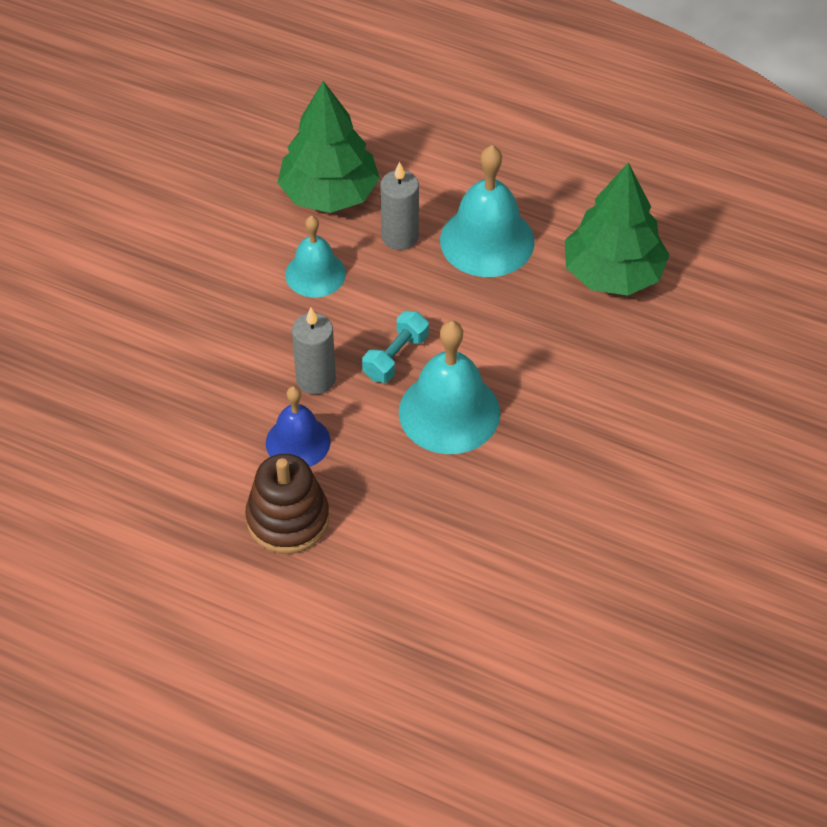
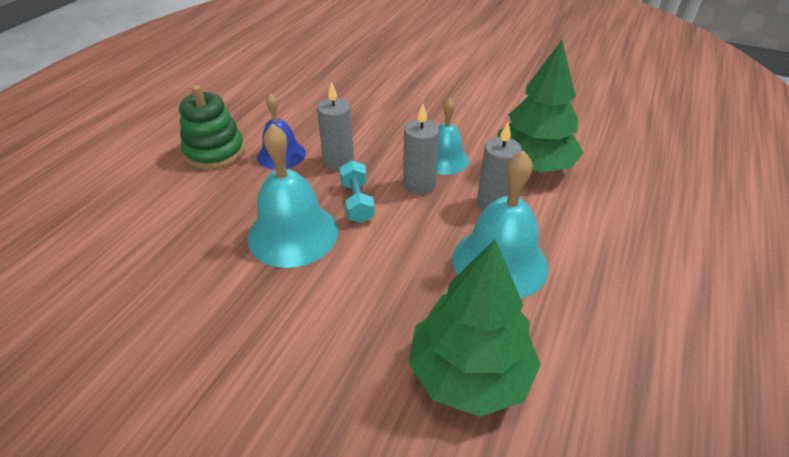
camera: 90 degrees right, 10 degrees down
(288, 519) = (215, 152): brown stacking toy -> green stacking toy
(365, 299) = (419, 185): none -> grey candle
(395, 357) = (357, 202): turquoise dumbbell -> turquoise dumbbell turned 45 degrees clockwise

